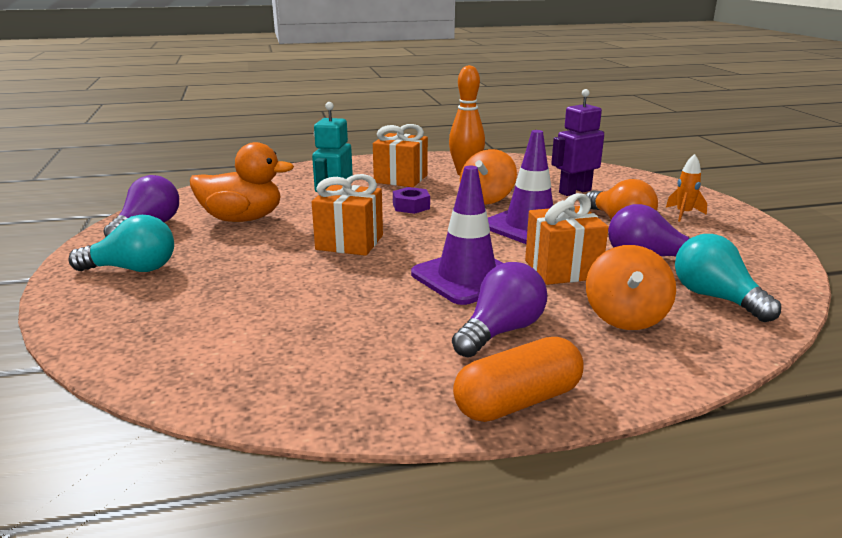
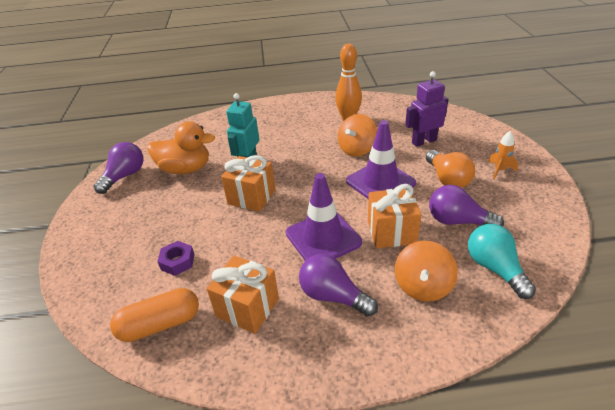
camera: 10 degrees right, 15 degrees up
(133, 269) = (110, 220): turquoise light bulb -> none
(401, 179) = (300, 125): orange gift -> orange gift (247, 307)
(411, 206) = (301, 157): purple nut -> purple nut (177, 262)
(501, 331) = (333, 296): purple light bulb -> purple light bulb turned 105 degrees counterclockwise
(517, 401) = (328, 367): orange capsule -> orange capsule (160, 324)

